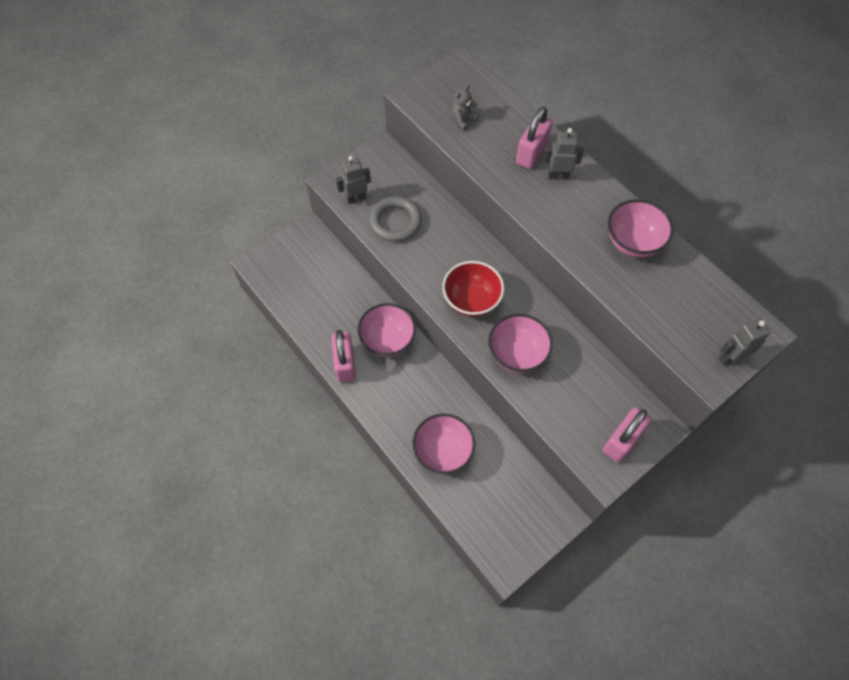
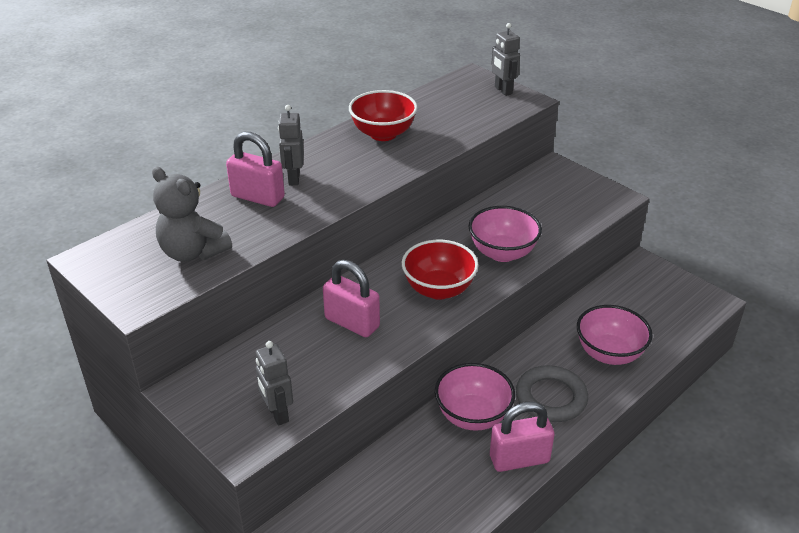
camera: 95 degrees left, 25 degrees down
(395, 222) = (321, 366): grey ring -> grey ring (551, 398)
(463, 119) = (193, 252): grey teddy bear -> grey teddy bear, size x1.83
(621, 441) = (578, 187): pink padlock -> pink padlock (352, 323)
(633, 242) = (383, 134): pink bowl -> red bowl

